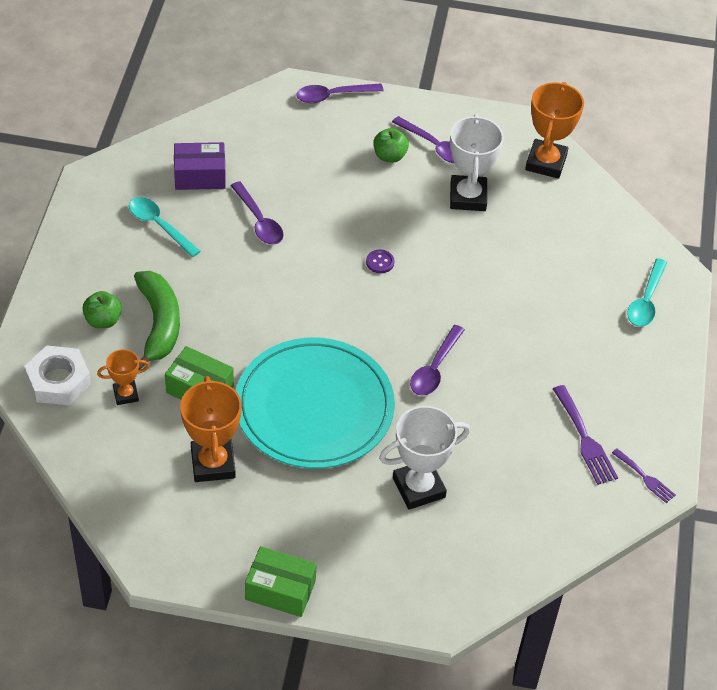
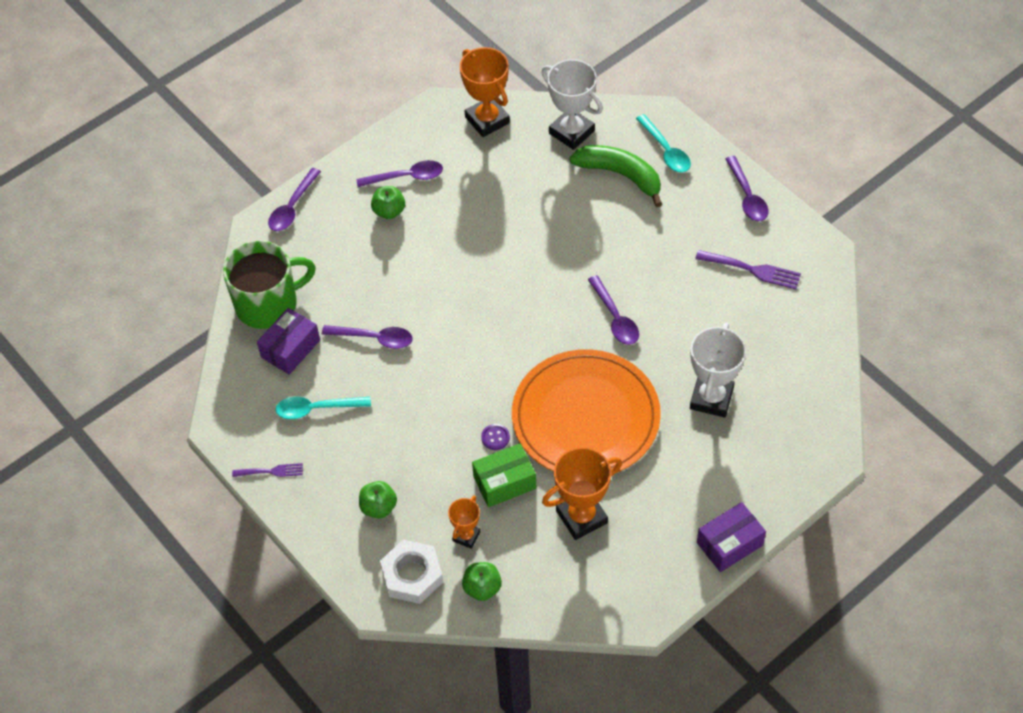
camera: 45 degrees left, 5 degrees up
(85, 435) = (482, 588): none -> green apple
(159, 324) = (416, 470): green banana -> green banana (621, 175)
(213, 463) = (581, 517): orange trophy -> orange trophy turned 60 degrees counterclockwise
(228, 137) = (268, 304): none -> green mug
(280, 590) = (729, 544): green box -> purple box
(314, 407) = (585, 417): turquoise plate -> orange plate
(380, 262) = (487, 286): purple button -> purple button (495, 437)
(468, 197) = (475, 190): white trophy -> white trophy (571, 132)
(645, 477) = (813, 258): purple fork -> purple fork (271, 471)
(660, 388) = (747, 196): none -> purple spoon

